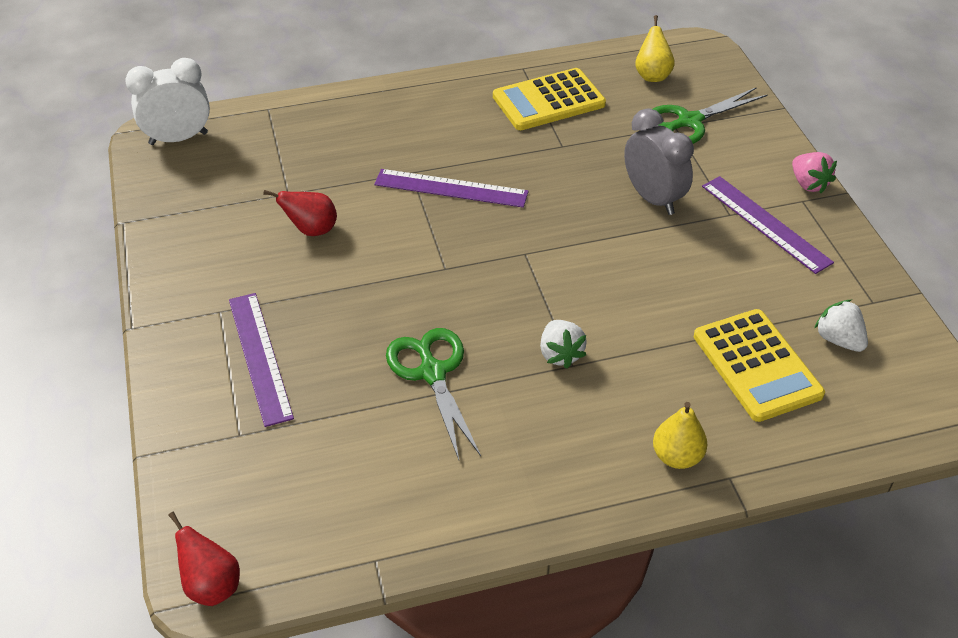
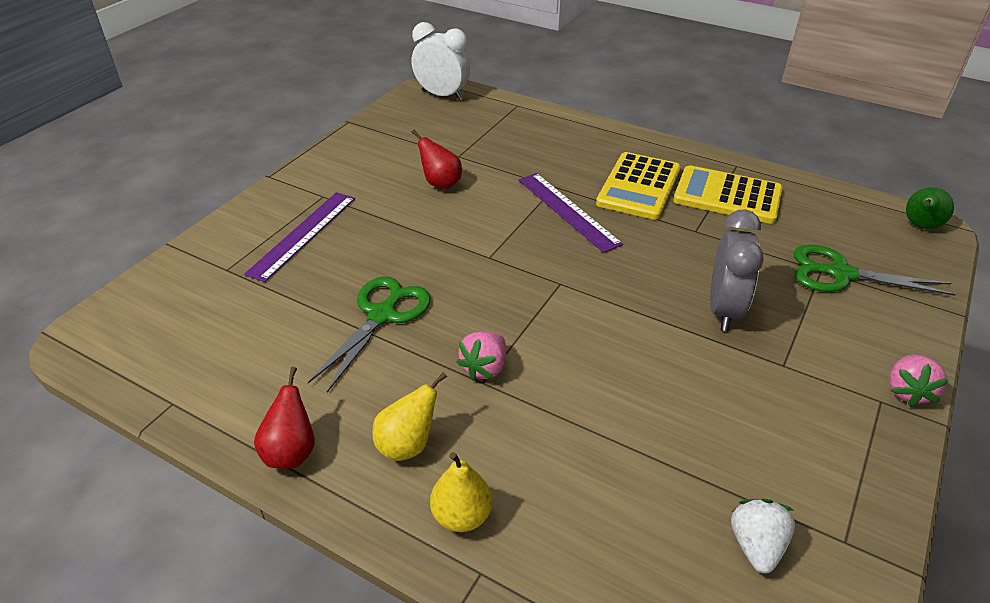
camera: 45 degrees right, 5 degrees down
(211, 585) = (83, 341): red pear -> red pear (291, 452)
(560, 354) = (484, 368): white strawberry -> pink strawberry
(652, 75) = (850, 224): yellow pear -> yellow pear (407, 445)
(694, 50) = (920, 226): none -> green pear
(756, 365) = (637, 502): yellow calculator -> yellow calculator (638, 186)
(765, 223) = (812, 394): purple ruler -> none

